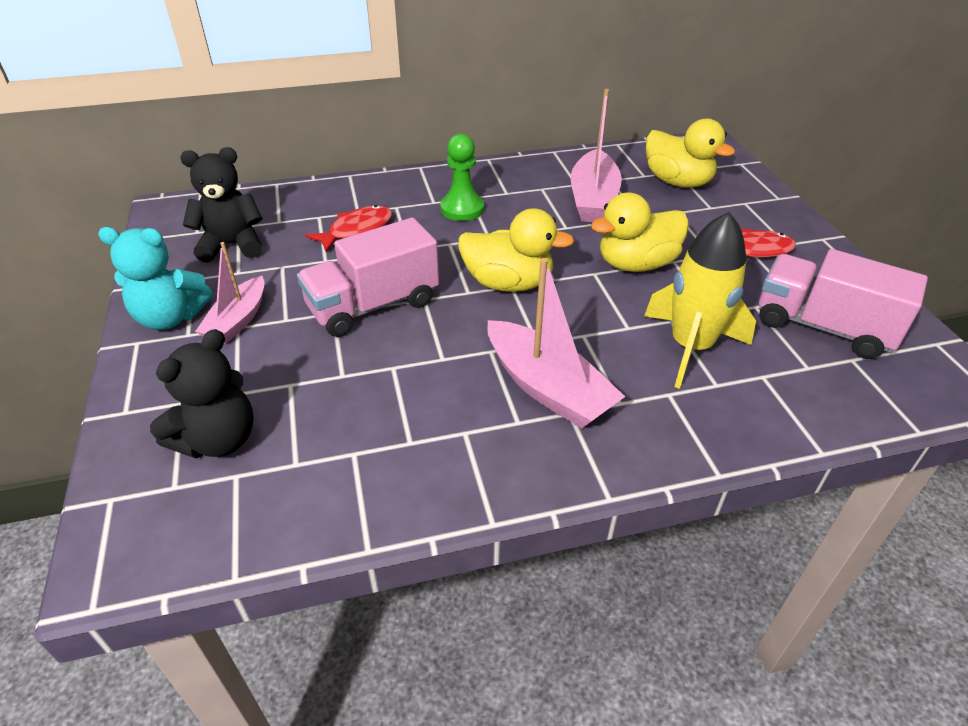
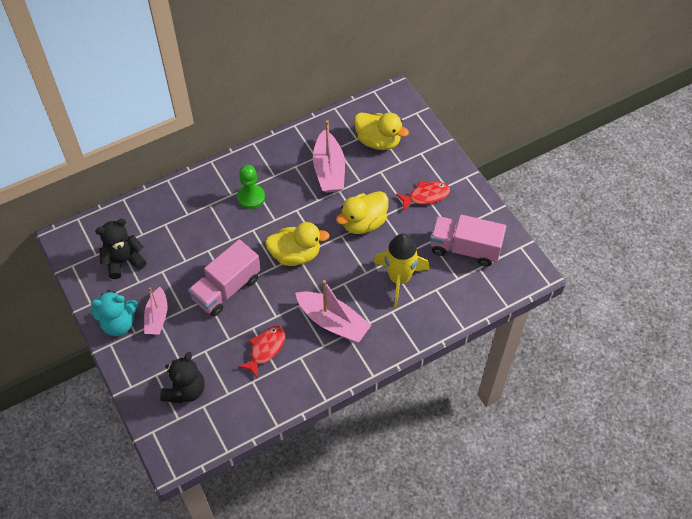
camera: 15 degrees left, 15 degrees up
(356, 230) = (193, 231): red fish -> red fish (265, 349)

